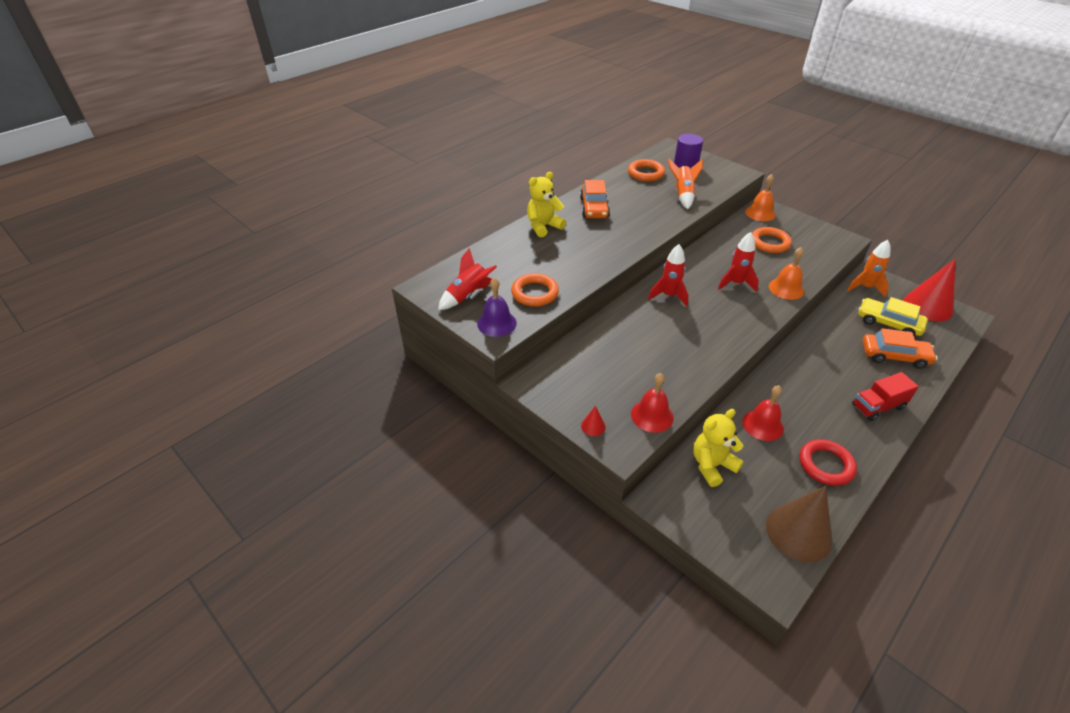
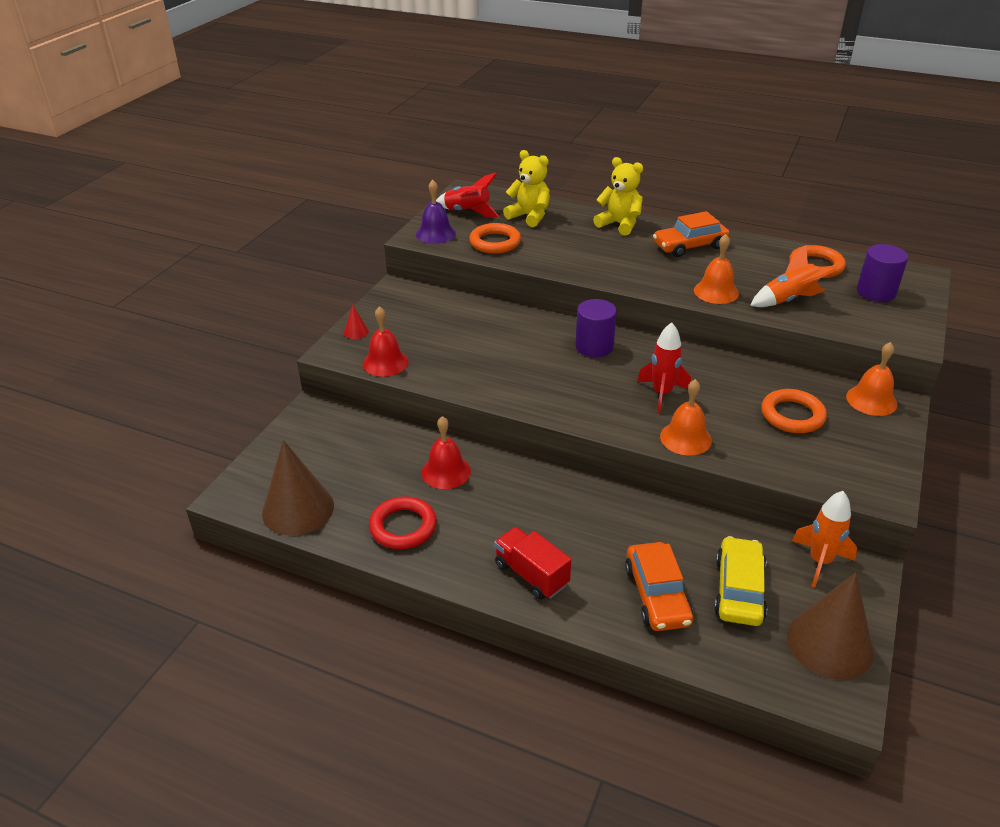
camera: 70 degrees right, 5 degrees down
(661, 216) = (716, 292): none -> orange bell
(669, 296) = (594, 346): red rocket -> purple cylinder
(712, 465) = (368, 440): yellow teddy bear -> yellow teddy bear (529, 216)
(927, 306) = (829, 643): red cone -> brown cone

